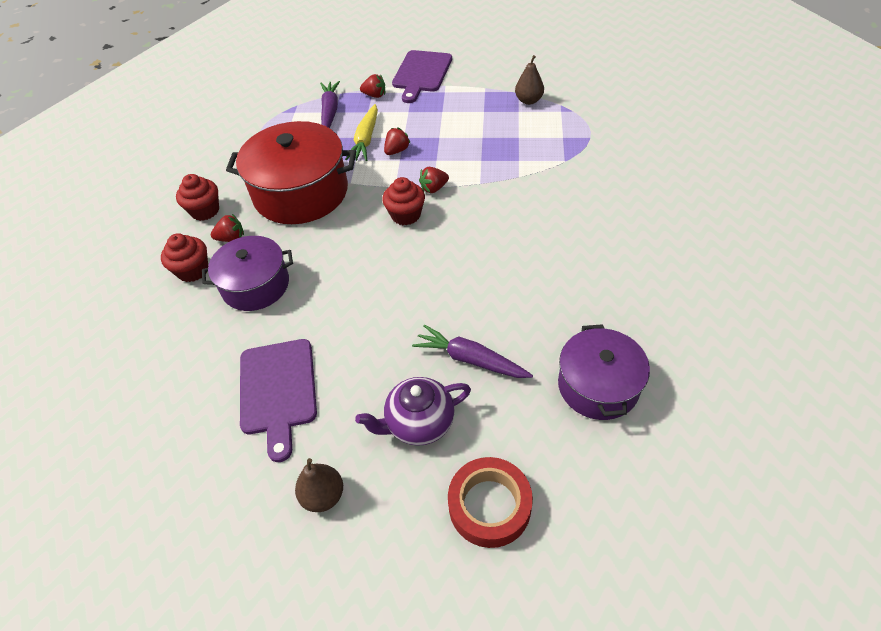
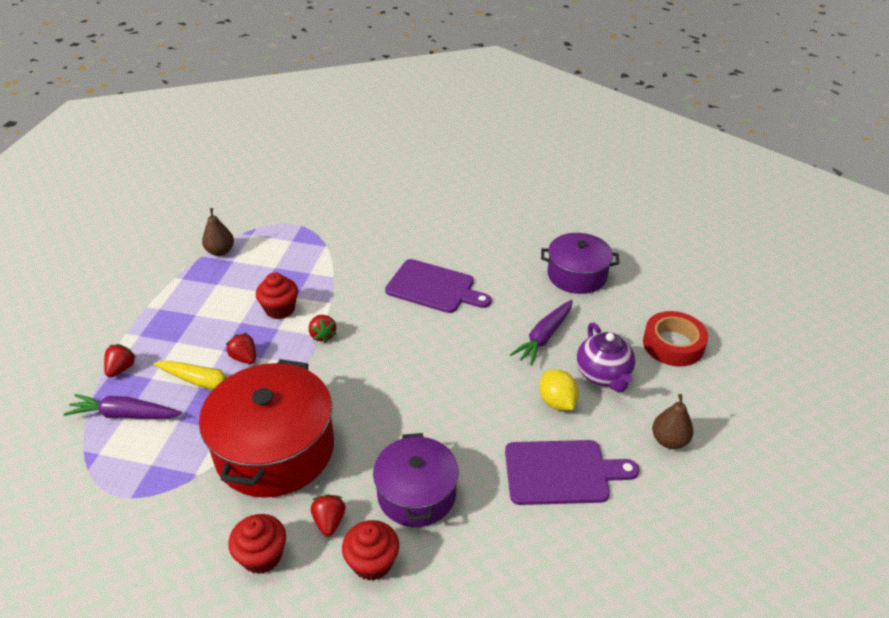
camera: 85 degrees left, 10 degrees down
(371, 379) = (557, 402): none -> yellow lemon
(406, 215) = (354, 360): red cupcake -> red cupcake (280, 309)
(421, 74) = (107, 323): purple cutting board -> purple cutting board (434, 288)

